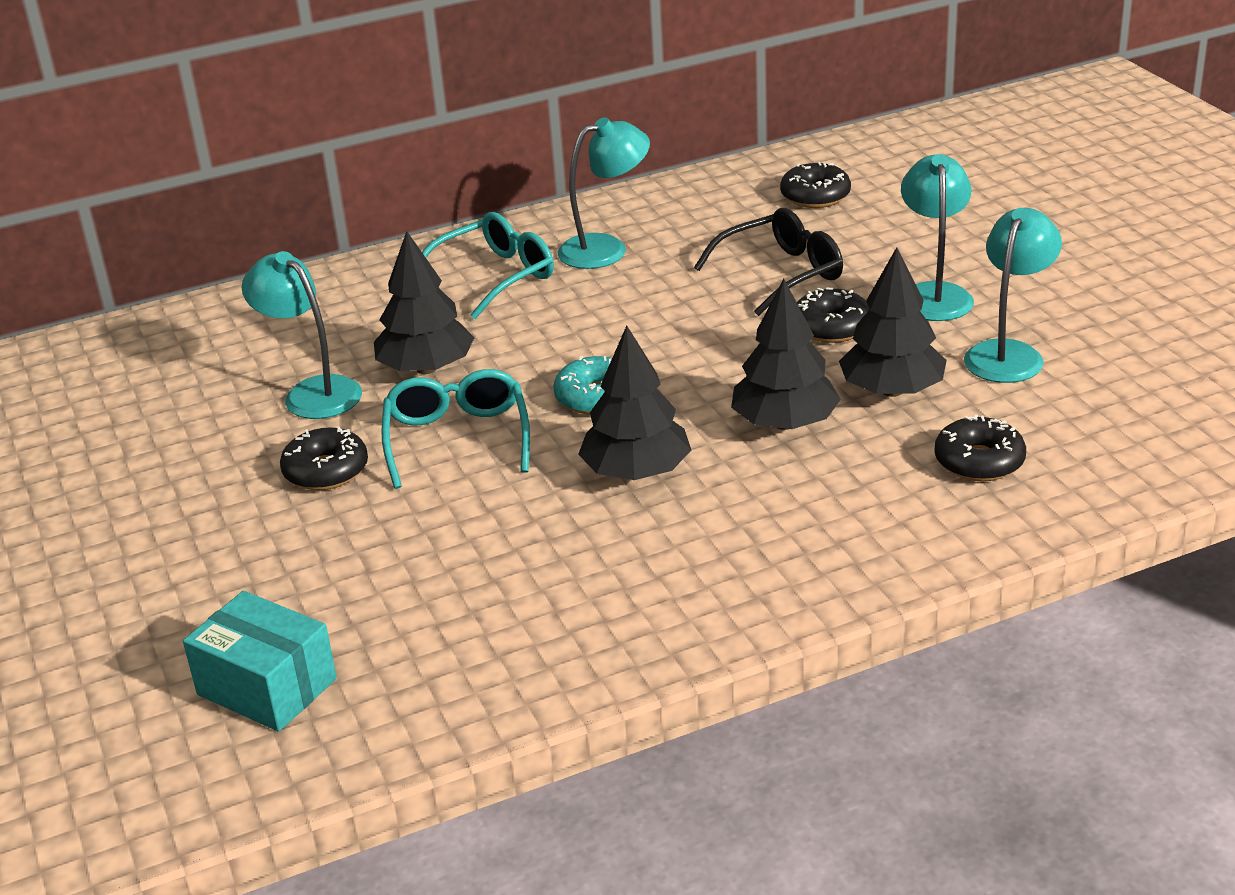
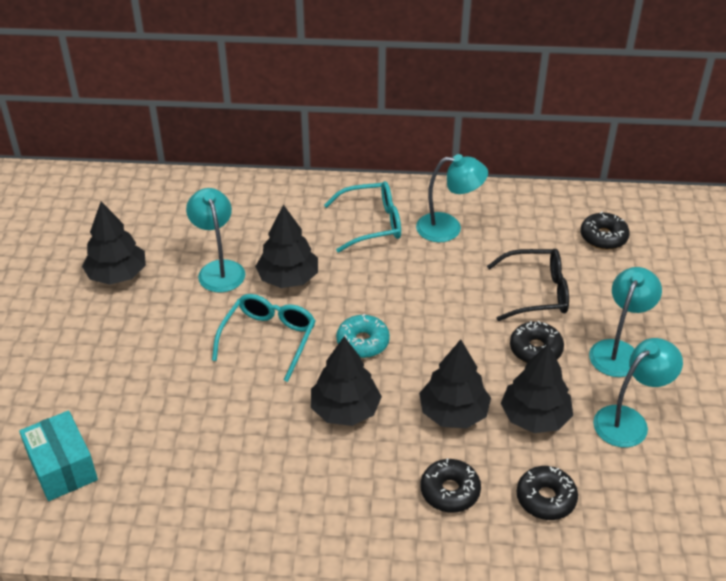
camera: 25 degrees right, 10 degrees up
(154, 449) = (117, 274): none -> black tree
(326, 471) = (188, 330): black donut -> black donut (450, 491)

